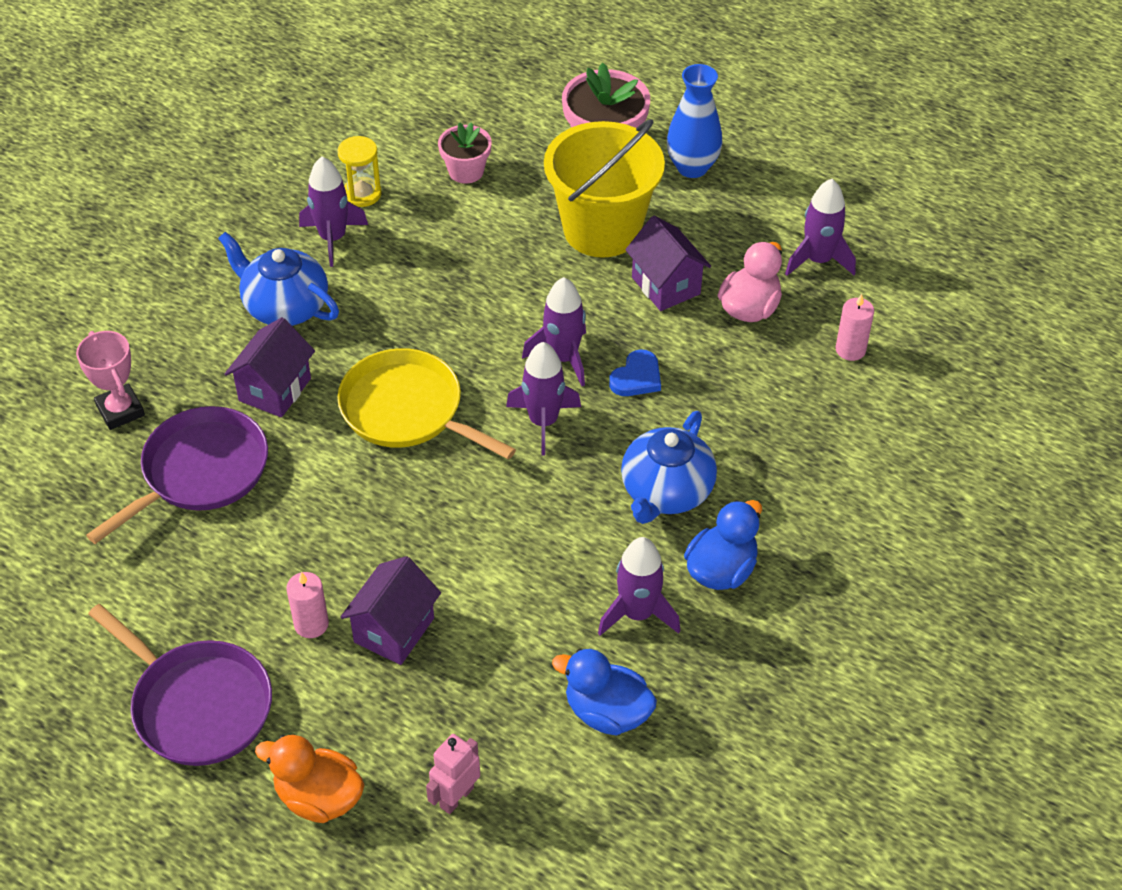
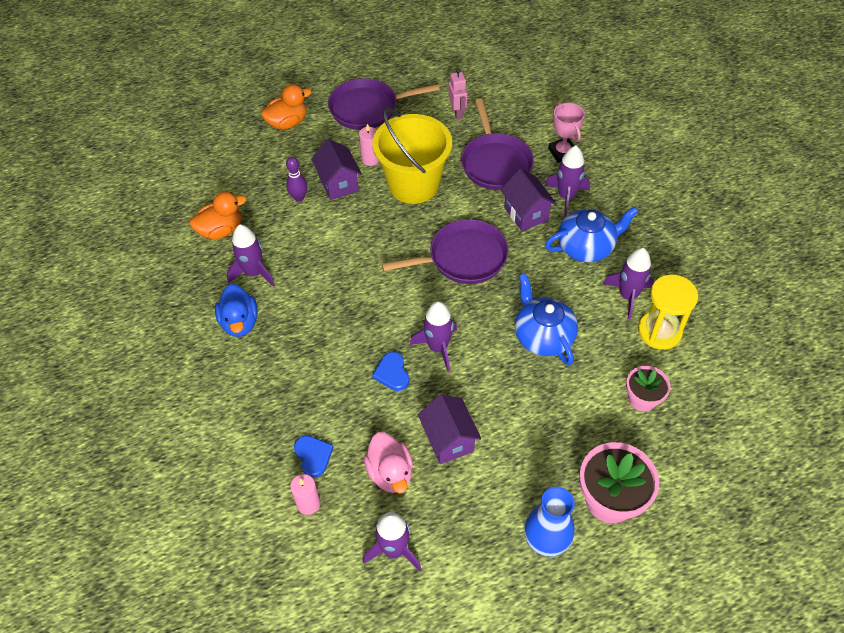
camera: 130 degrees right, 5 degrees up
(120, 410) = (562, 152): pink trophy -> pink trophy turned 60 degrees clockwise
(362, 194) = (659, 331): yellow hourglass -> yellow hourglass, size x1.50
(407, 410) = (463, 258): yellow pan -> purple pan
(456, 797) = (241, 161): pink robot -> pink robot (457, 112)
(462, 660) = (299, 197): none -> purple bowling pin
(543, 422) = (402, 310): purple rocket -> purple rocket (566, 197)
(602, 230) = (527, 439): yellow bucket -> yellow bucket (413, 184)
(607, 712) = (221, 230): blue duck -> orange duck
(665, 286) = (449, 440): purple house -> purple house turned 60 degrees clockwise
(666, 492) = (306, 332): blue teapot -> blue teapot (543, 336)
(801, 379) = (313, 456): none -> blue heart

